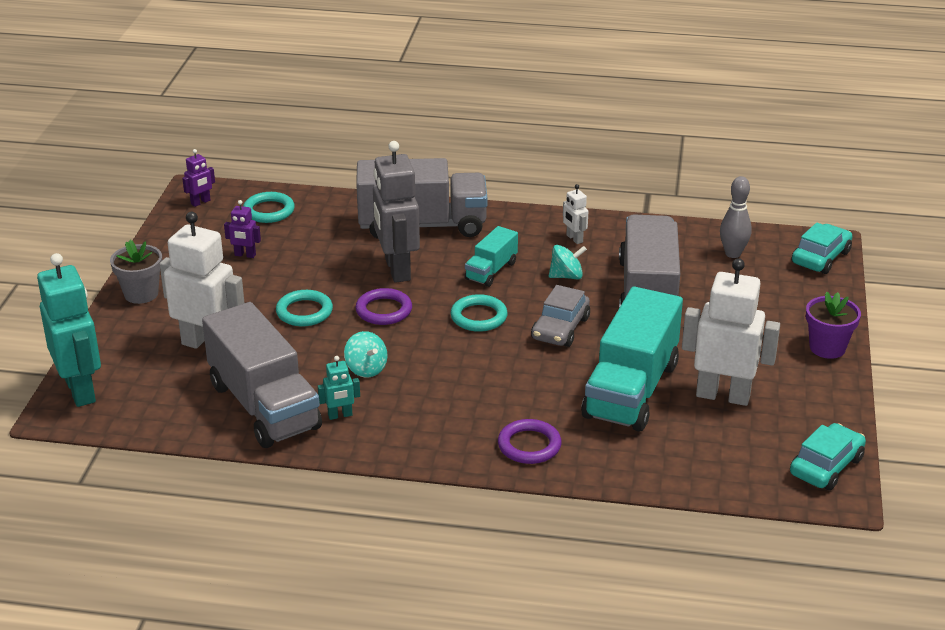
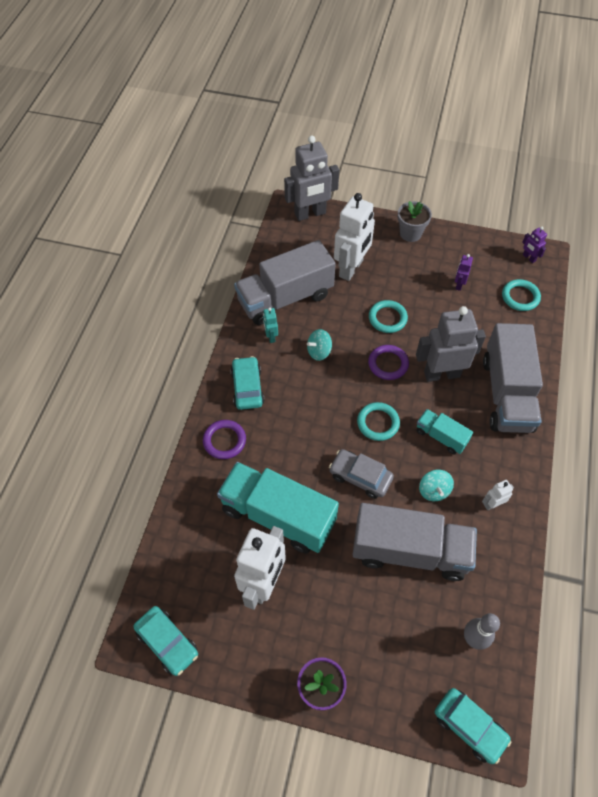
camera: 95 degrees right, 25 degrees up
(81, 390) = (310, 214): turquoise robot -> grey robot
(435, 431) = (247, 387): none -> turquoise car

